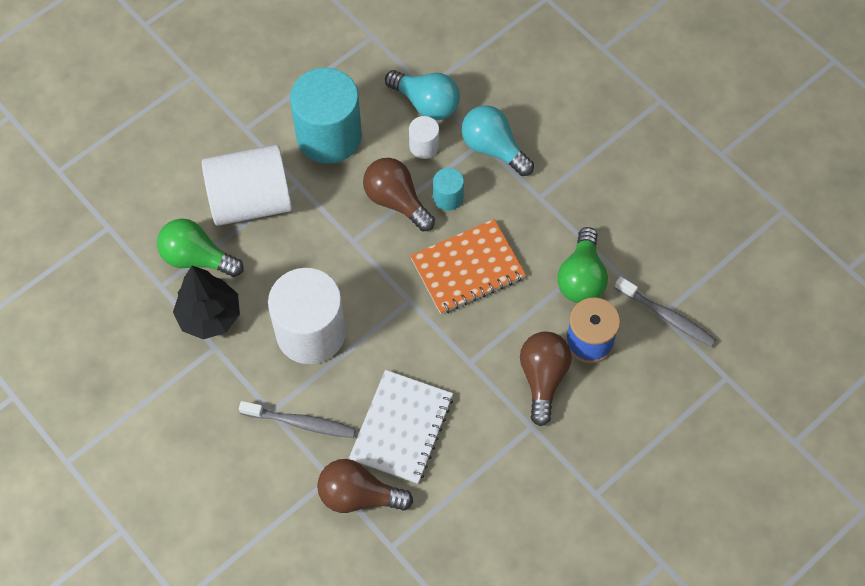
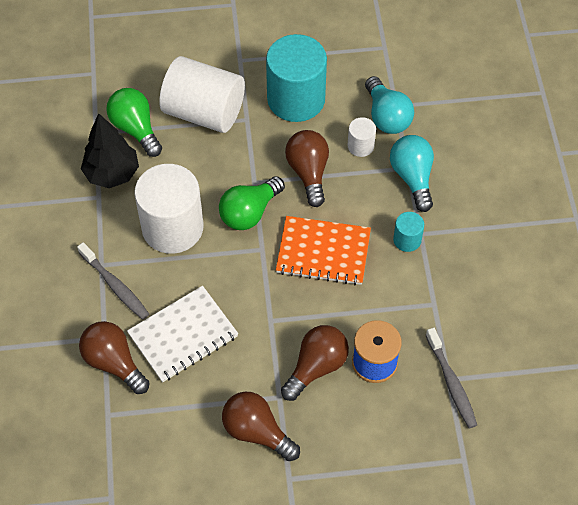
camera: 35 degrees right, 5 degrees down
(448, 197) = (349, 193): turquoise cylinder -> turquoise cylinder (407, 240)
(536, 471) = (257, 432): none -> brown light bulb
(581, 278) = (406, 312): green light bulb -> green light bulb (249, 212)

